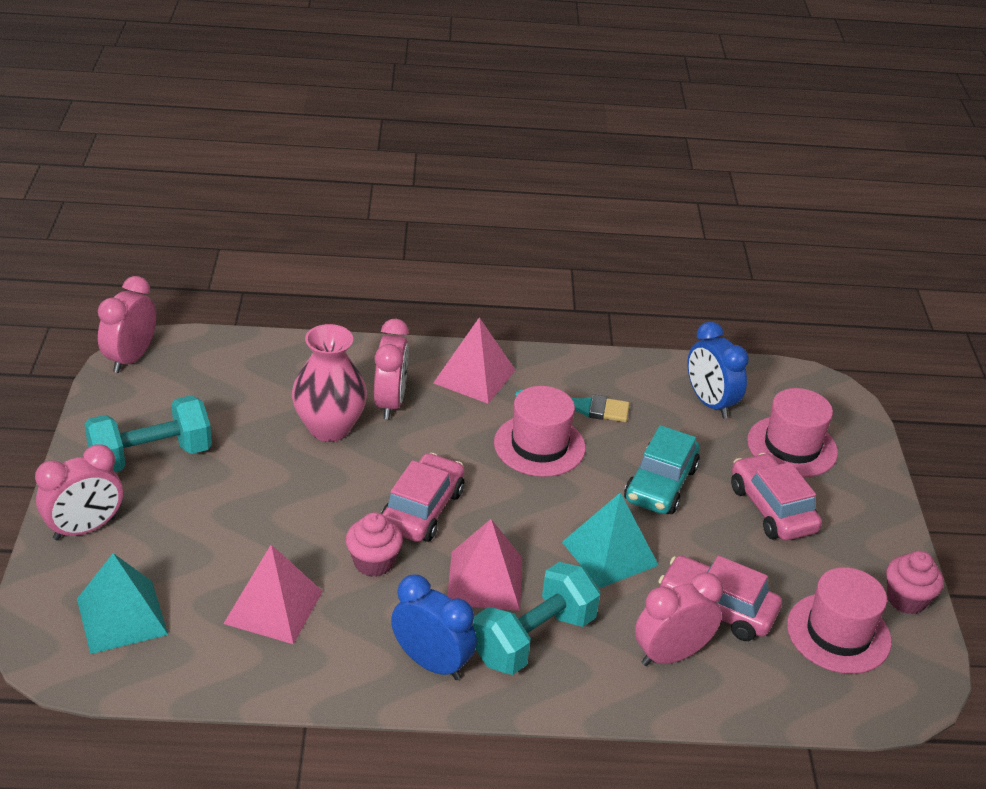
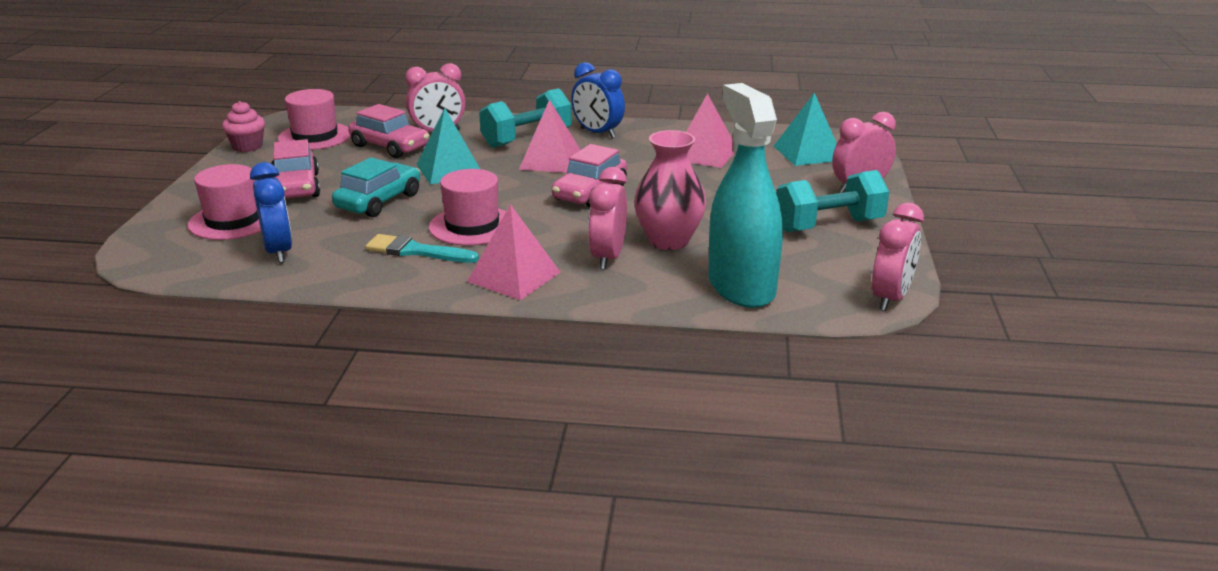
camera: 170 degrees left, 10 degrees down
(264, 368) = (741, 287): none -> turquoise spray bottle
(373, 562) = (632, 169): pink cupcake -> none

